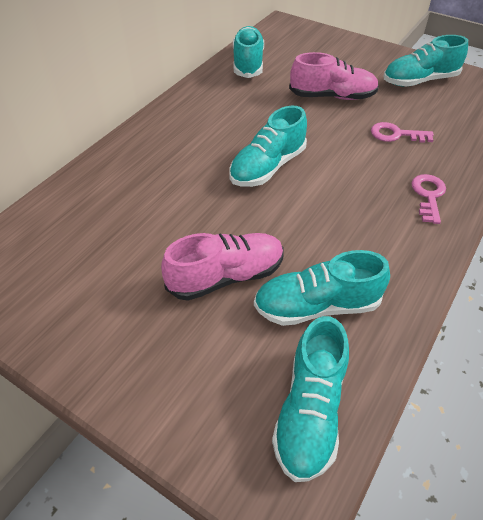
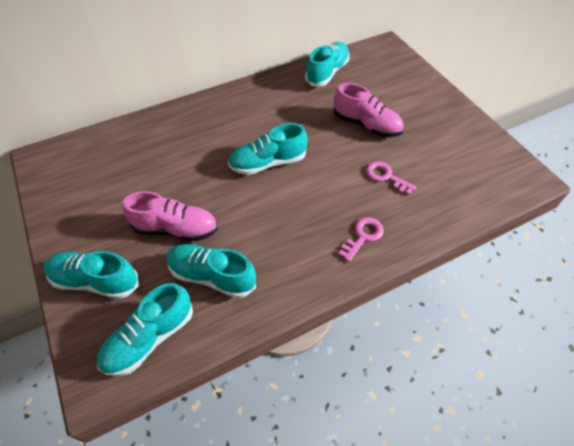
camera: 30 degrees right, 5 degrees up
(419, 81) = (452, 138): turquoise shoe -> turquoise shoe (95, 281)

